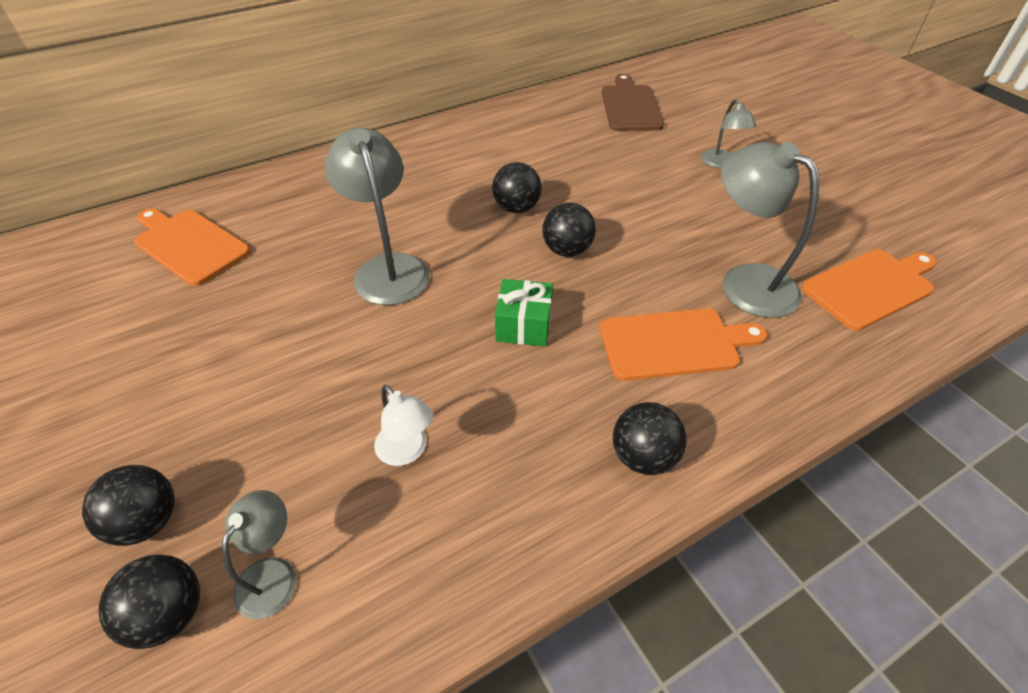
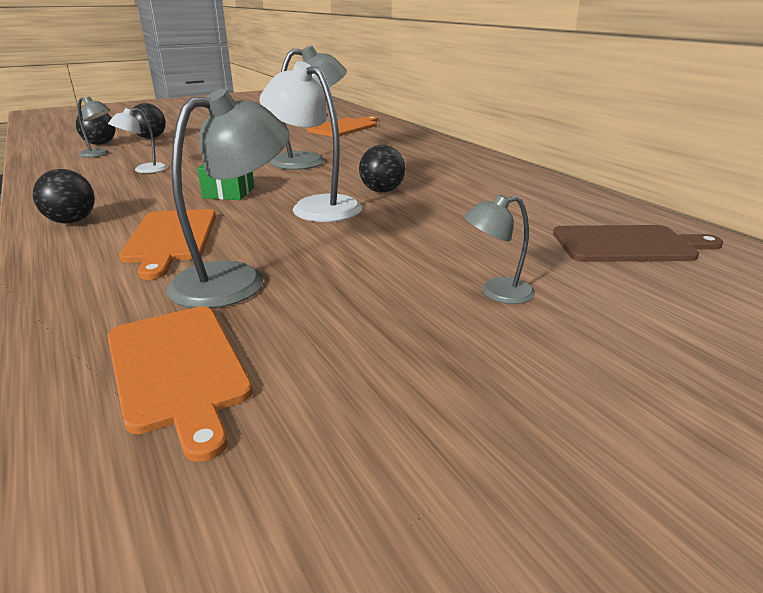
camera: 90 degrees right, 20 degrees down
(567, 250) = (316, 206): black ball -> white lamp

